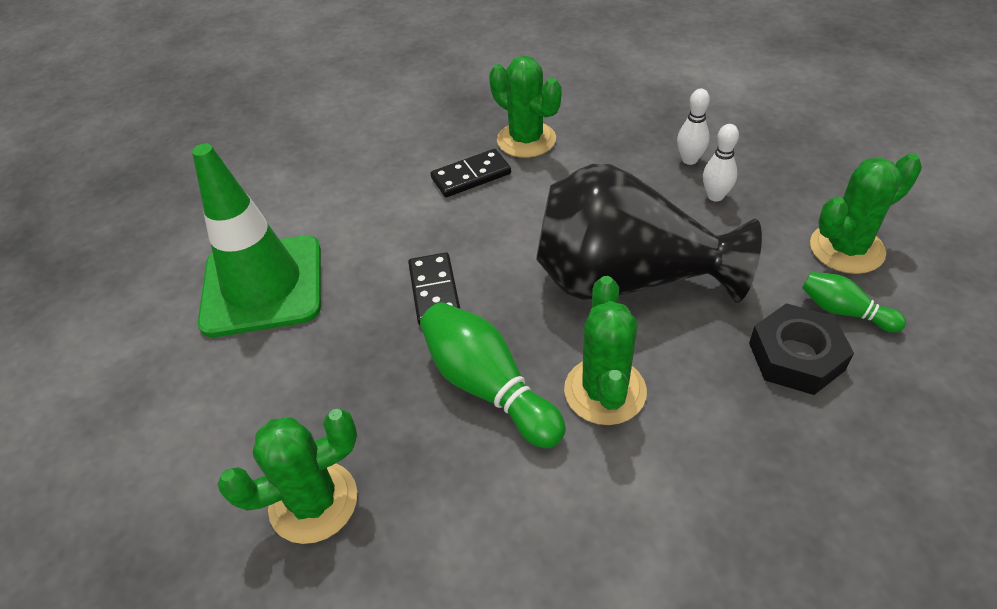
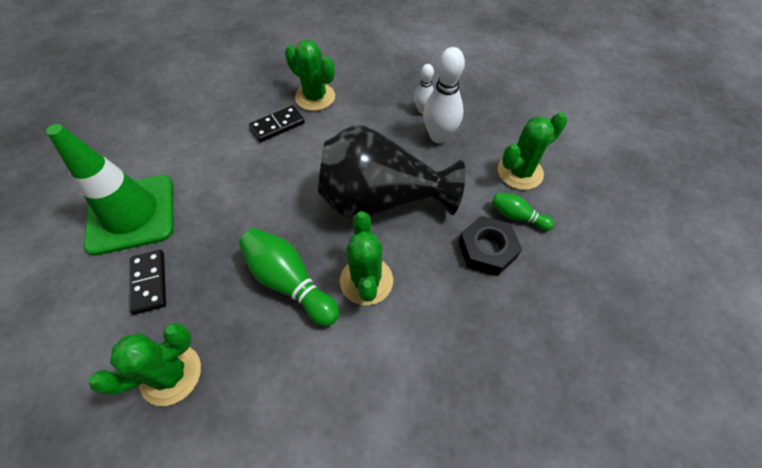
camera: 10 degrees left, 10 degrees up
(435, 291) = (253, 213): black domino -> black domino (149, 282)
(715, 196) = (439, 136): white bowling pin -> white bowling pin, size x1.77

